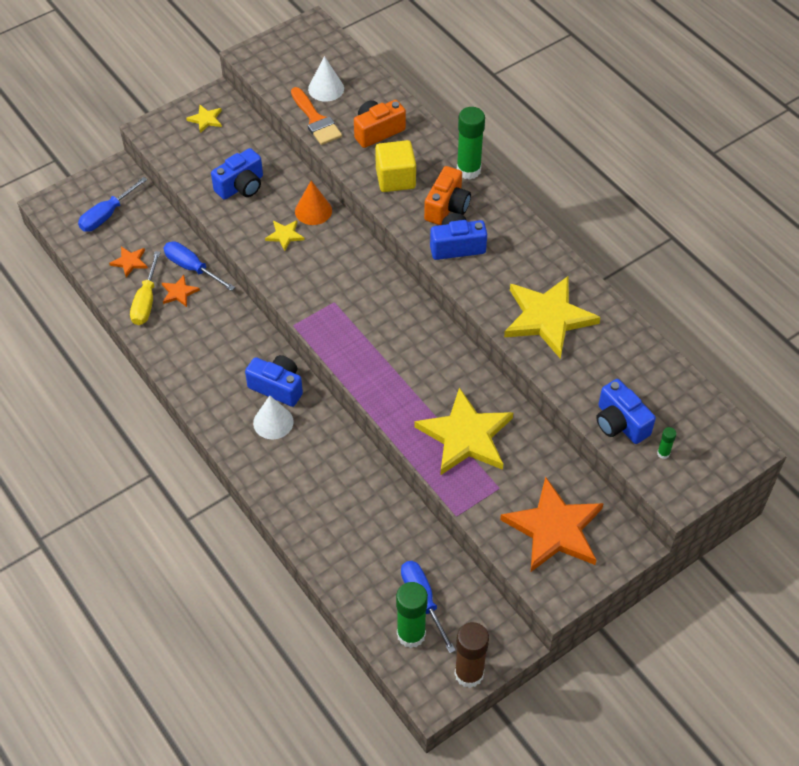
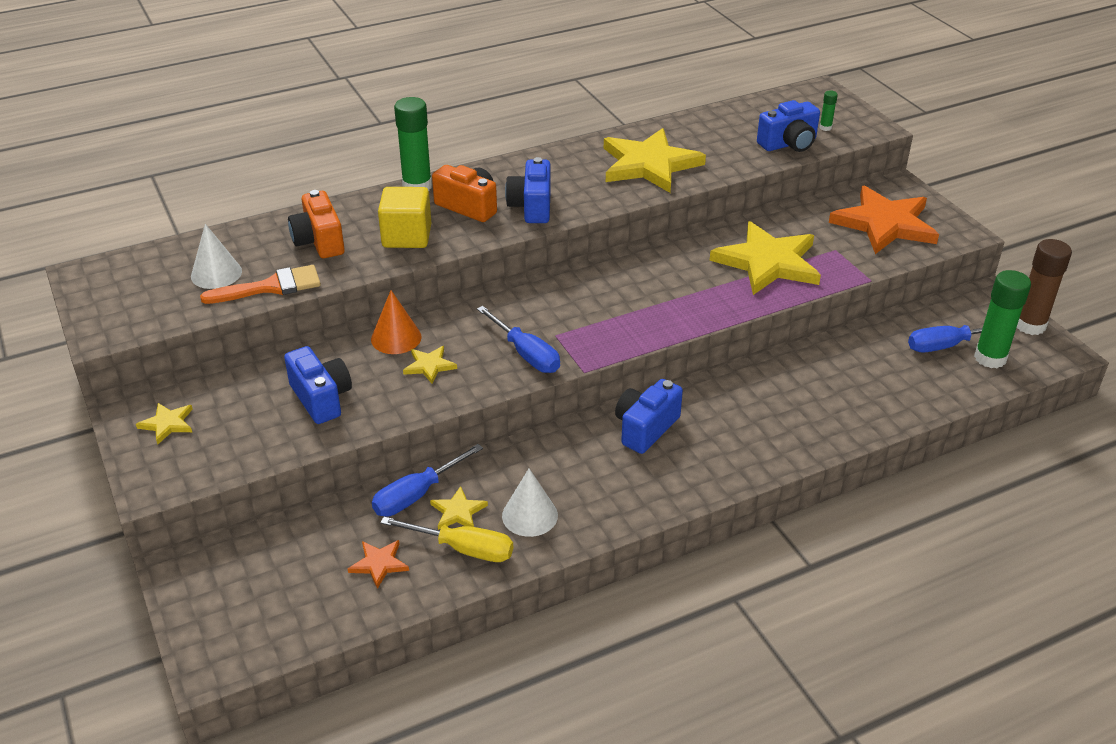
camera: 80 degrees left, 15 degrees down
(107, 215) = (269, 587): blue screwdriver -> blue screwdriver (526, 354)
(179, 292) = (458, 512): orange star -> yellow star
(273, 422) = (700, 437): white cone -> white cone (530, 515)

